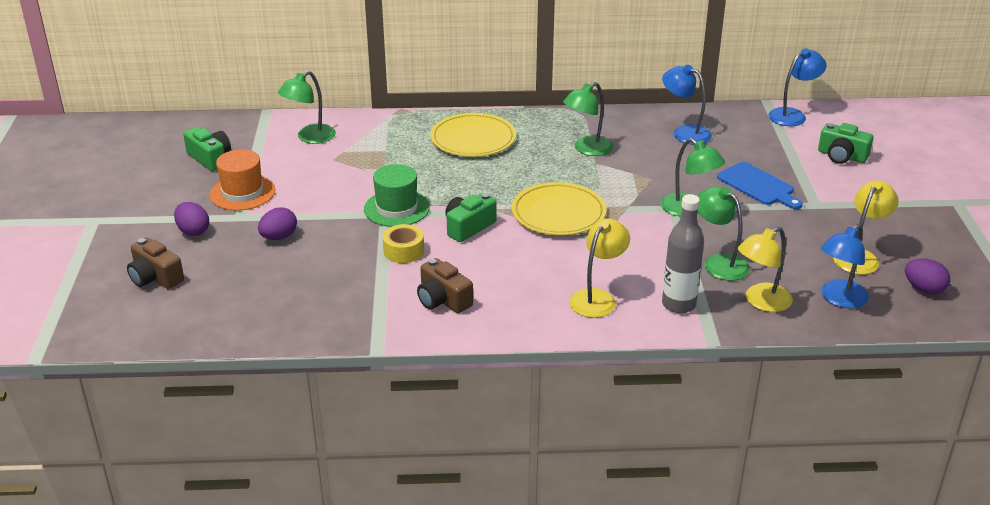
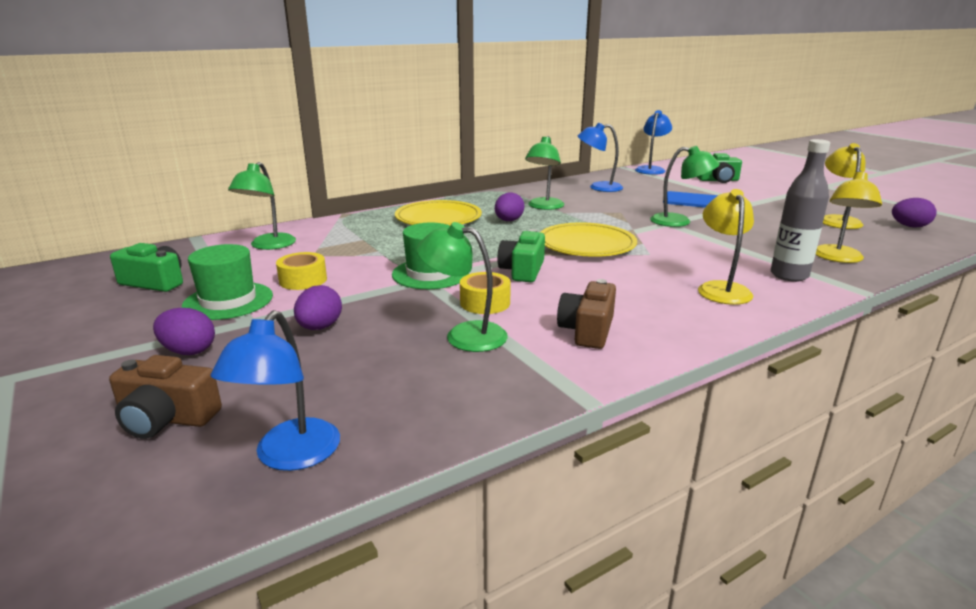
camera: 30 degrees left, 10 degrees down
(242, 193) = (228, 301): orange hat -> green hat
(304, 186) = (303, 280): none -> yellow tape
(443, 300) = (587, 330): brown camera -> brown camera turned 90 degrees clockwise
(530, 161) = (508, 221): none -> purple egg
(719, 263) = (761, 244): green lamp -> green lamp (464, 335)
(839, 299) = (879, 244): blue lamp -> blue lamp (290, 456)

